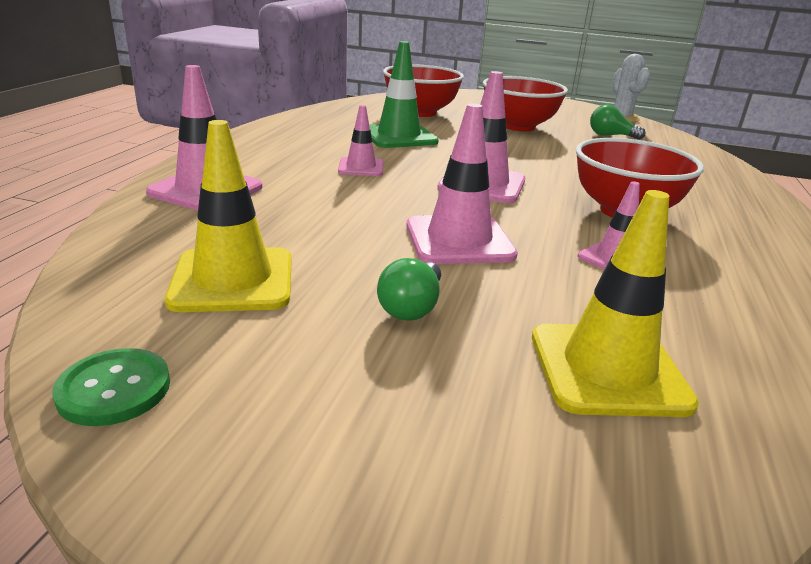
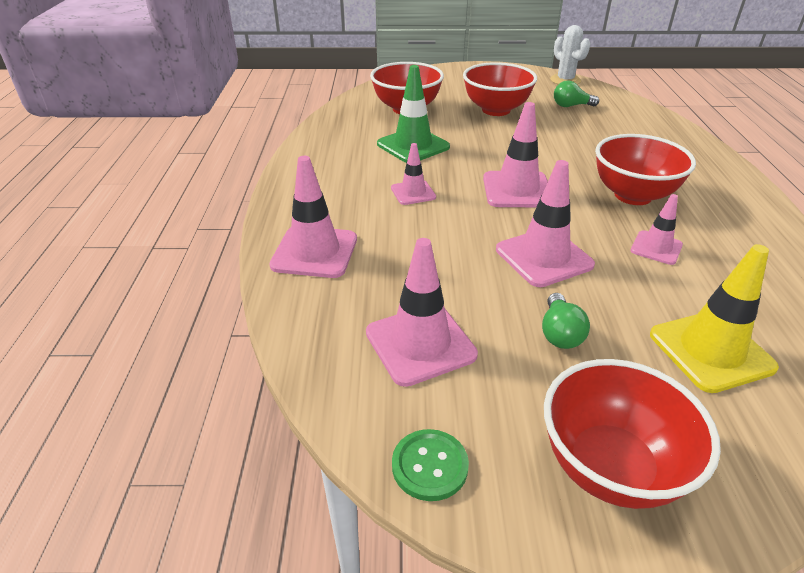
camera: 15 degrees left, 10 degrees up
(233, 280) = (420, 344): yellow traffic cone -> pink traffic cone
(345, 454) = (610, 467): none -> red bowl

